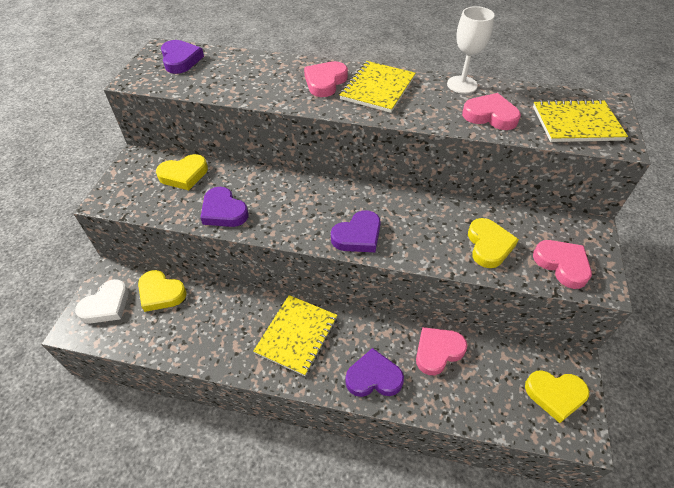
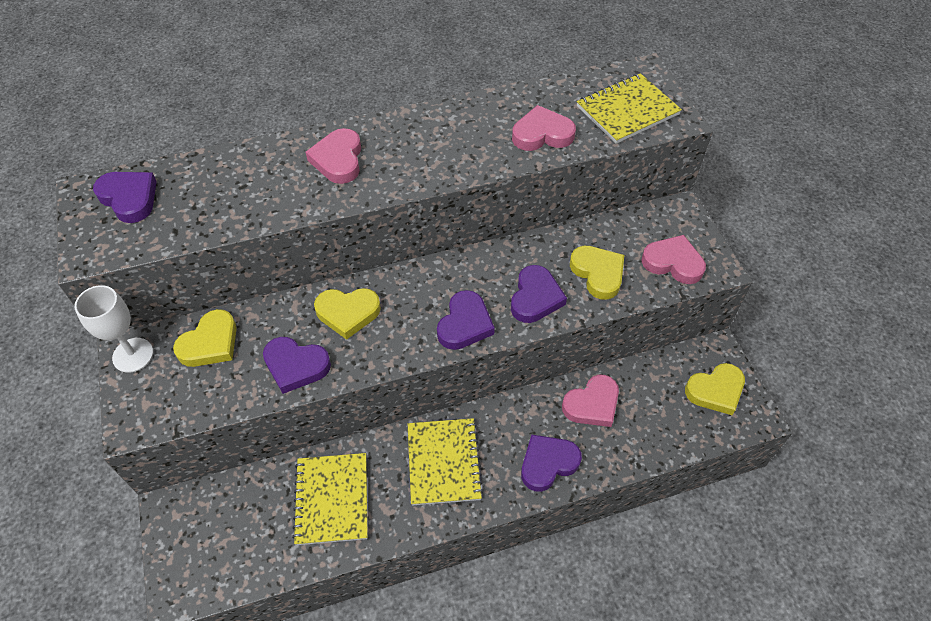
camera: 30 degrees left, 5 degrees up
(106, 305) = (196, 547): white heart -> none
(161, 293) = (254, 497): yellow heart -> yellow heart (348, 313)
(377, 88) = (404, 145): yellow notebook -> yellow notebook (331, 499)
(425, 241) = (535, 297): none -> purple heart
(438, 351) = (592, 404): pink heart -> pink heart turned 150 degrees counterclockwise
(462, 85) = (490, 104): white goblet -> white goblet (133, 355)

